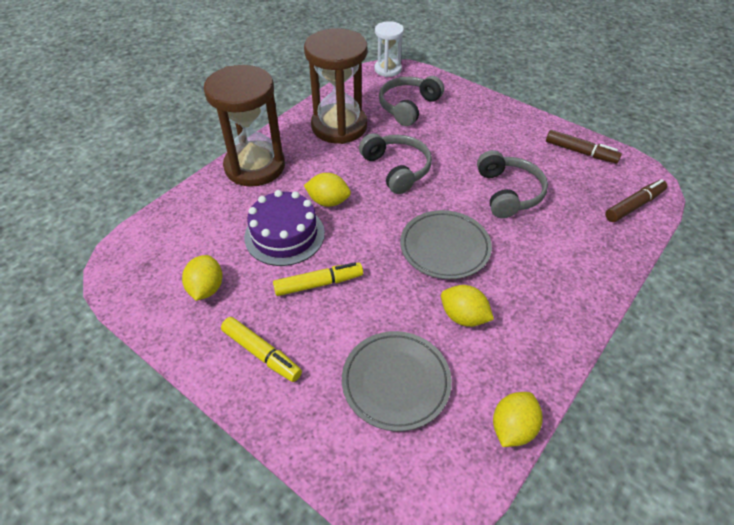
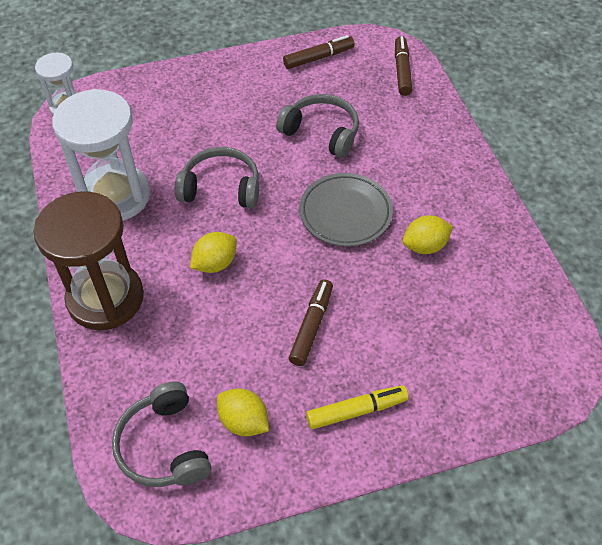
camera: 55 degrees left, 5 degrees up
(284, 235) = (228, 321): purple cake -> none
(319, 284) = (311, 326): yellow marker -> brown marker
(339, 126) = (115, 196): brown hourglass -> white hourglass
(396, 382) = (453, 328): grey plate -> none
(408, 107) = (143, 127): grey headphones -> grey headphones (164, 446)
(512, 428) = (539, 279): yellow lemon -> none

